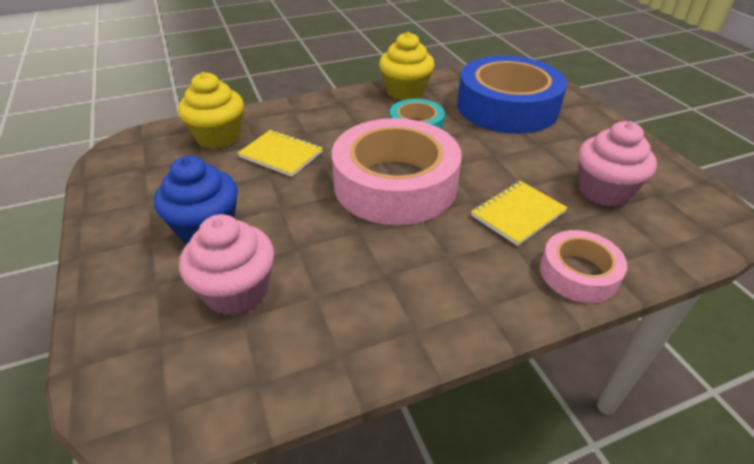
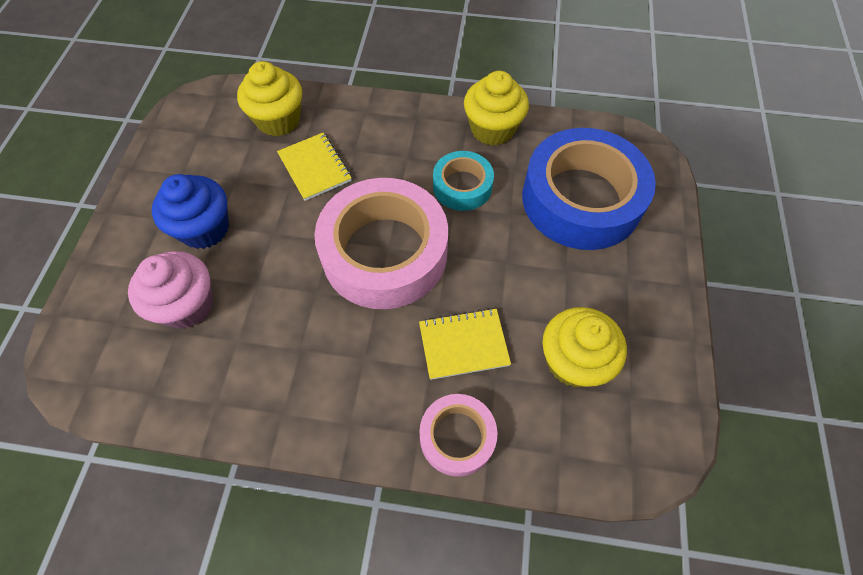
camera: 30 degrees right, 20 degrees up
(603, 191) = (573, 361): pink cupcake -> yellow cupcake

